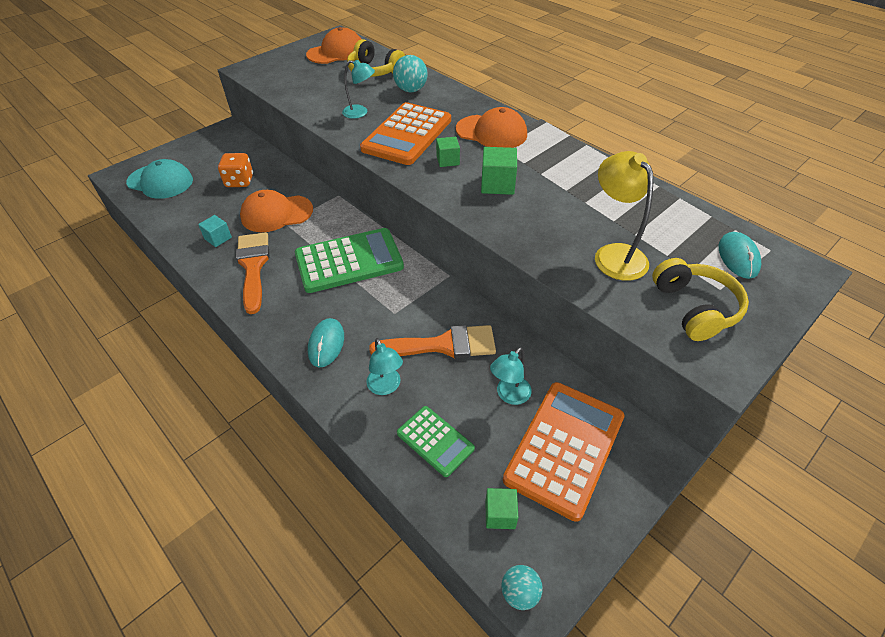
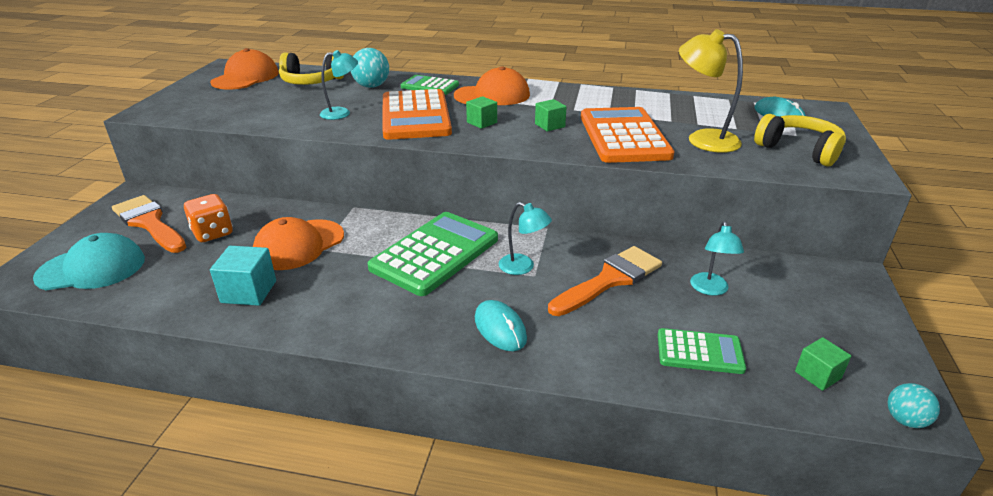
camera: 35 degrees left, 15 degrees down
(218, 238) = (249, 291): turquoise cube -> turquoise cube, size x1.53
(253, 266) = (329, 299): orange brush -> orange brush (149, 223)
(386, 387) = (603, 334): turquoise lamp -> turquoise lamp (523, 267)
(454, 104) = (429, 86): none -> green calculator
(497, 184) = (549, 125): green cube -> green cube, size x0.65
(564, 448) = (796, 304): orange calculator -> orange calculator (623, 136)

